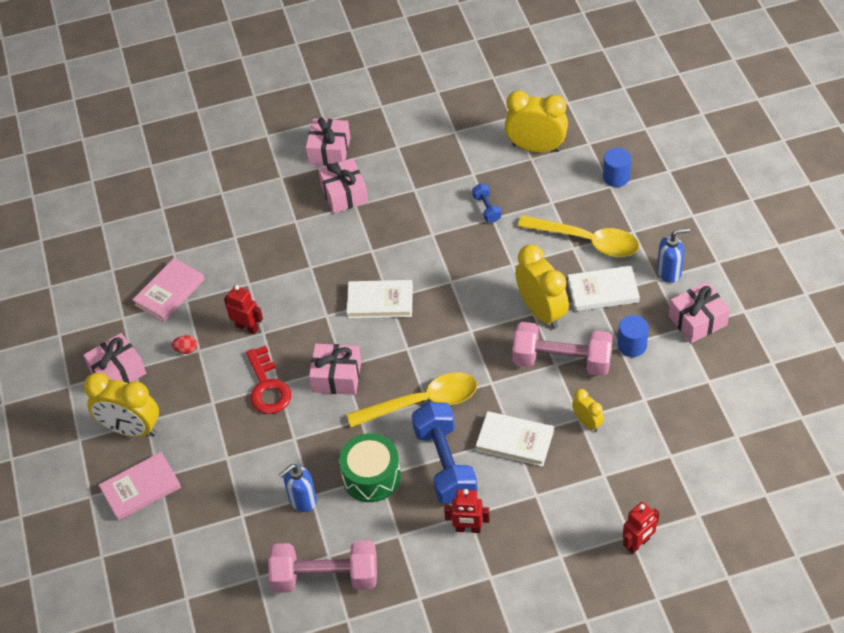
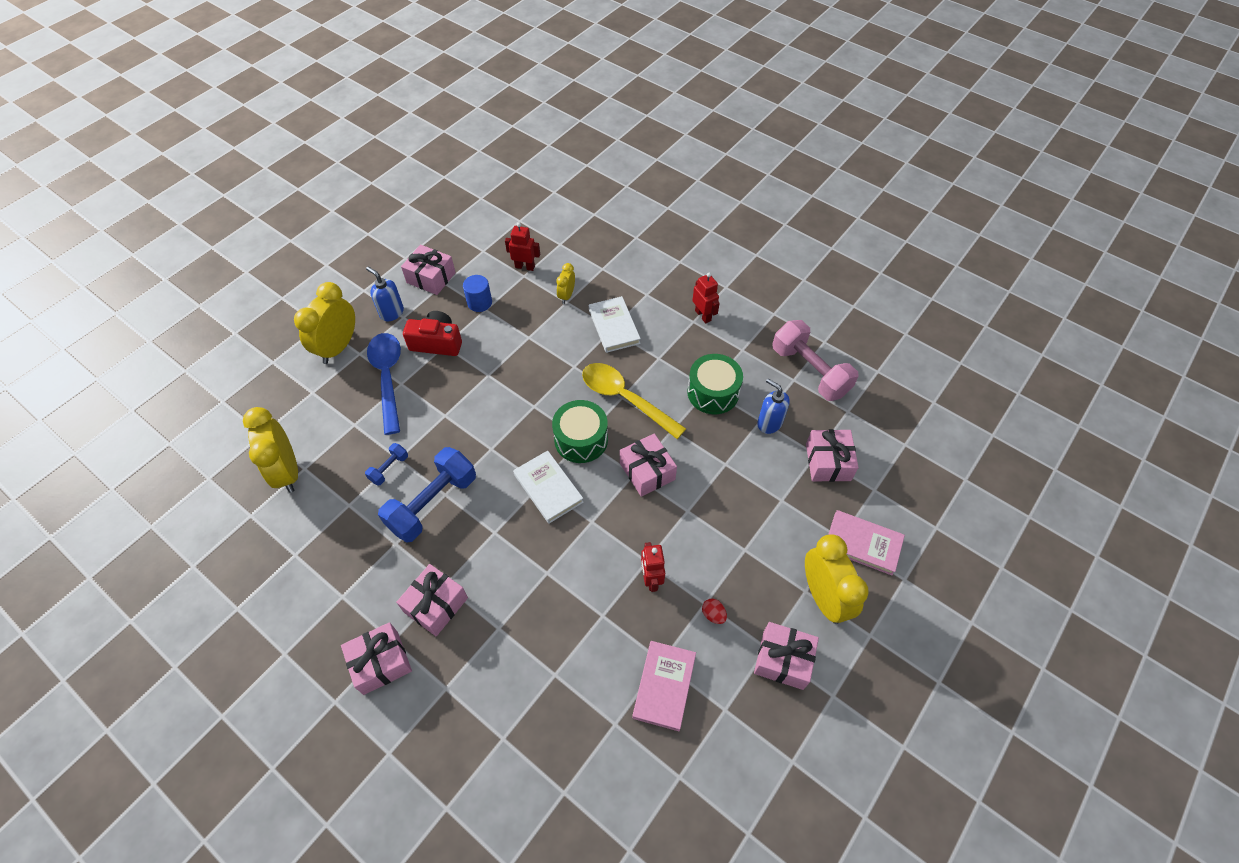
camera: 130 degrees left, 5 degrees up
(169, 292) = (664, 686): pink book -> pink book turned 75 degrees counterclockwise
(226, 519) = (828, 462): none -> pink gift
(267, 386) = (696, 517): red key -> none
(302, 500) = (769, 423): blue soap dispenser -> blue soap dispenser turned 150 degrees counterclockwise
(407, 347) = (581, 439): none -> green drum
(445, 464) = (665, 355): blue dumbbell -> blue dumbbell (433, 503)
(541, 311) = (483, 370): yellow clock -> yellow clock (338, 347)
(562, 361) = (523, 335): pink dumbbell -> none
(586, 241) = (388, 378): yellow spoon -> blue spoon
(603, 291) = (437, 343): white book -> red camera
(616, 177) = (299, 393): blue cylinder -> none
(638, 544) = (638, 231): red robot -> red robot (525, 267)

